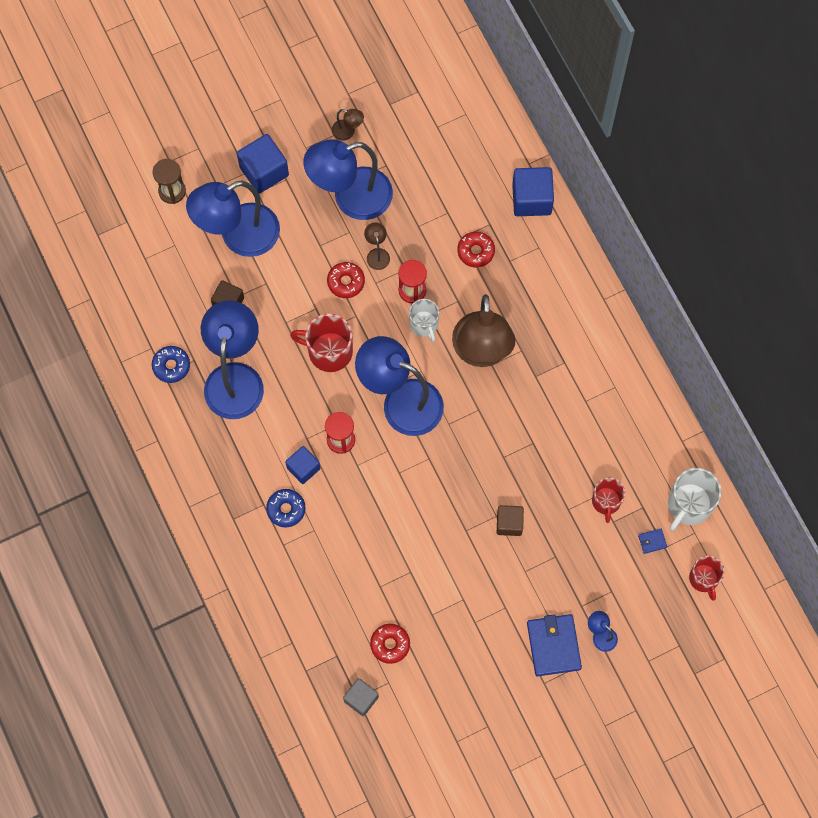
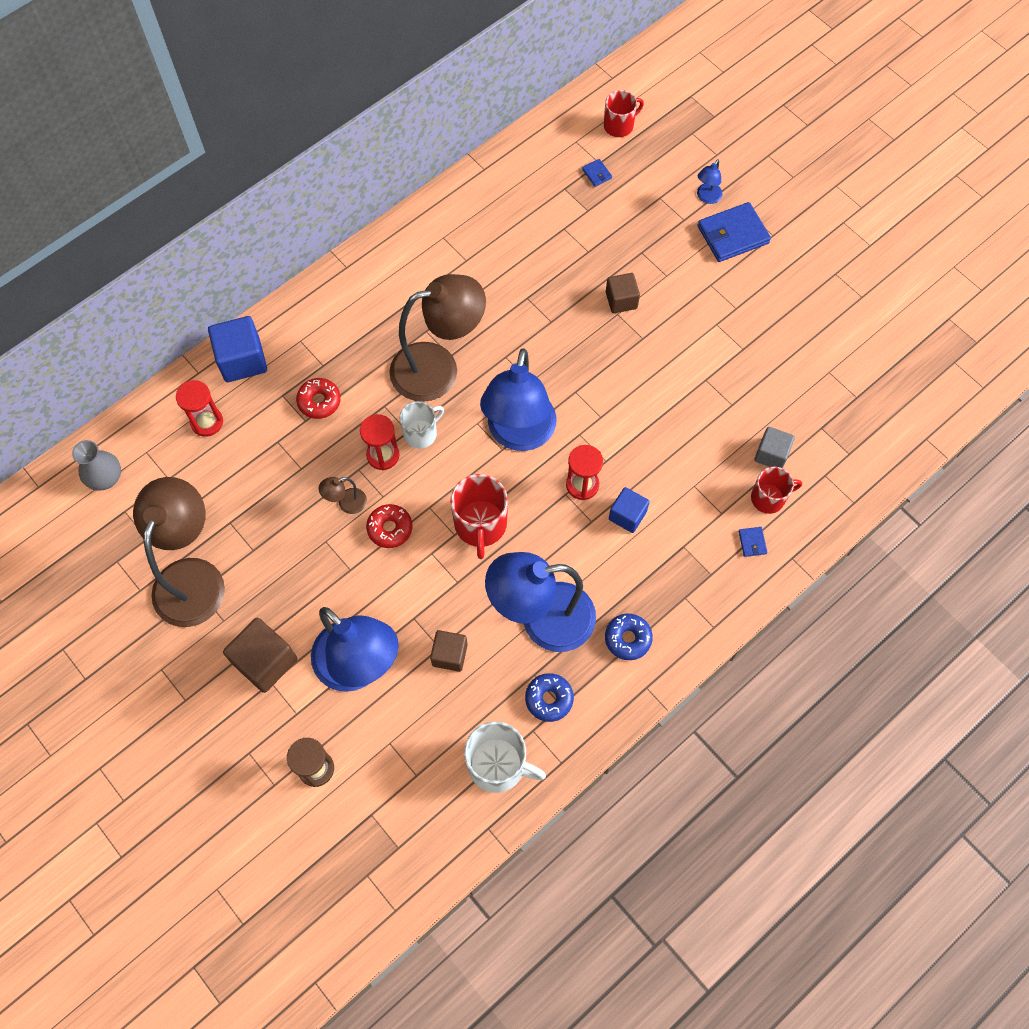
camera: 105 degrees left, 5 degrees down
(250, 561) = (752, 542): none -> blue wallet
(264, 171) = (265, 661): blue cube -> brown cube
(286, 509) = (681, 521): blue donut -> blue donut (628, 639)
(348, 132) = (193, 576): brown lamp -> brown lamp, size x2.49
(351, 198) = (280, 551): blue lamp -> none
(361, 699) = (856, 393): grey cube -> grey cube (771, 454)
(390, 644) = (789, 380): red donut -> none
(450, 82) = (105, 478): none -> grey vase
(480, 163) = (207, 422): none -> red hourglass
(606, 502) = (569, 220): red mug -> red mug (769, 498)
(689, 505) = (549, 151): white mug -> white mug (498, 765)

